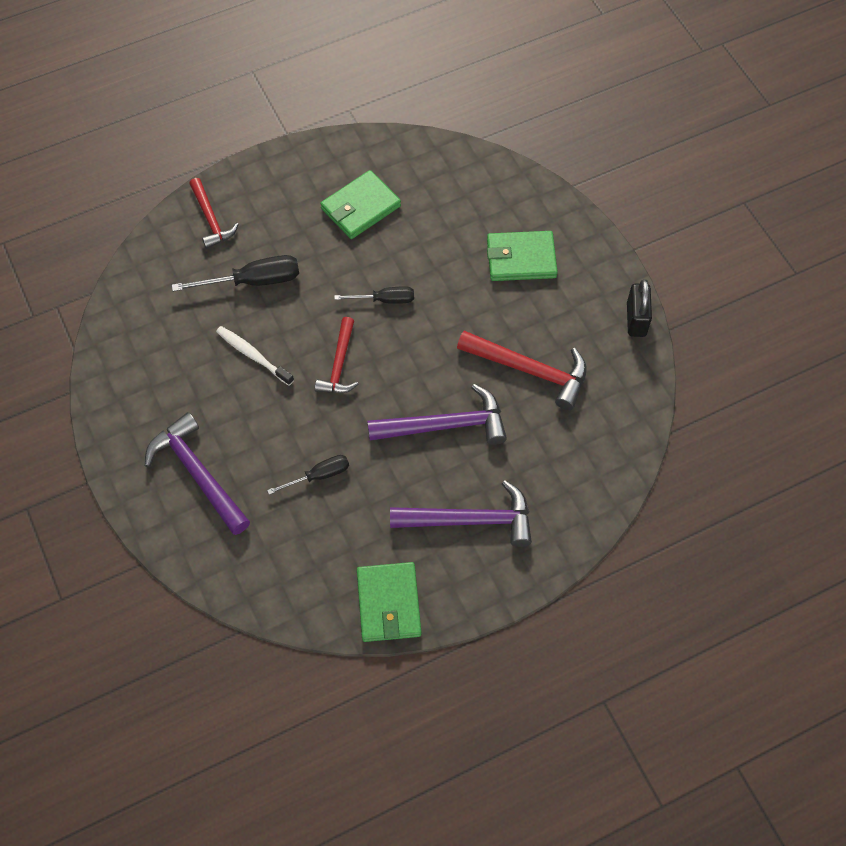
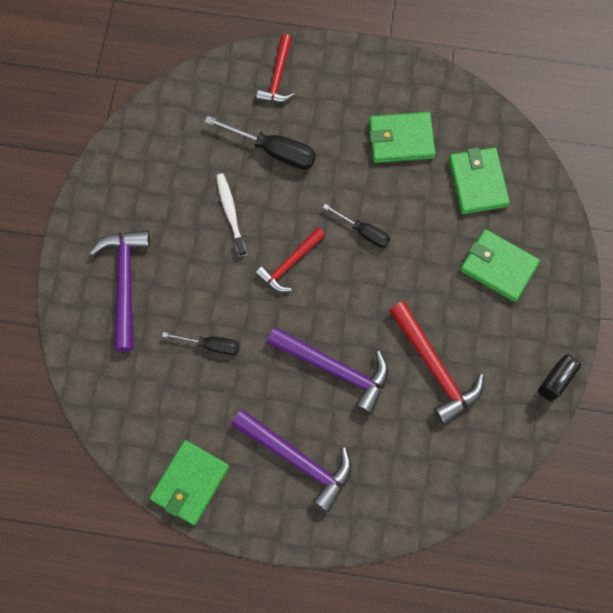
camera: 35 degrees right, 10 degrees up
(452, 203) = (478, 182): none -> green wallet

